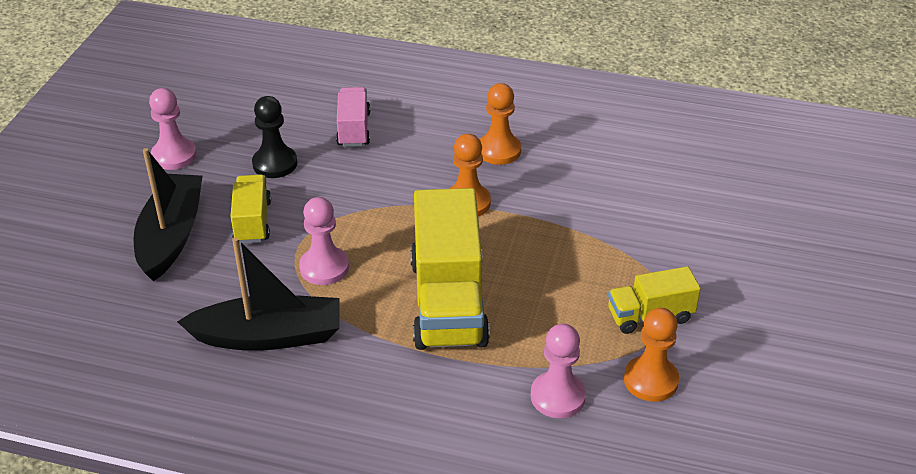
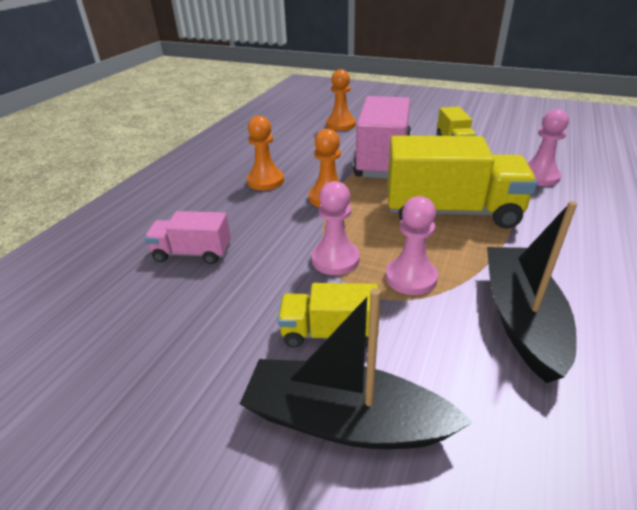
camera: 80 degrees left, 5 degrees down
(174, 155) = (155, 425): pink pawn -> pink pawn (335, 259)
(275, 164) = (224, 313): black pawn -> none
(576, 243) = (383, 160): none -> pink truck
(651, 380) = (511, 148): orange pawn -> orange pawn (340, 125)

